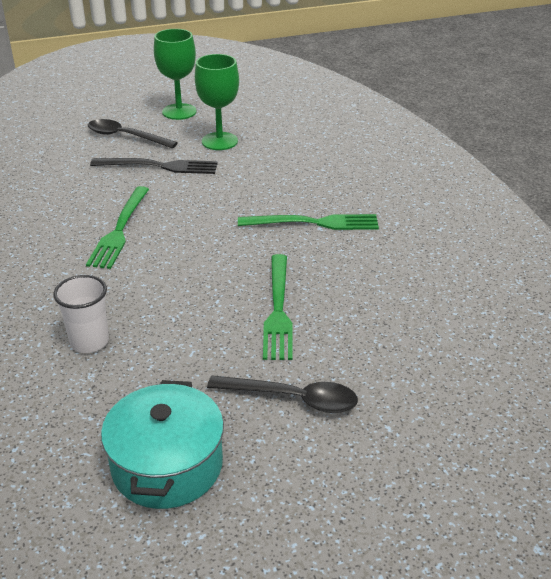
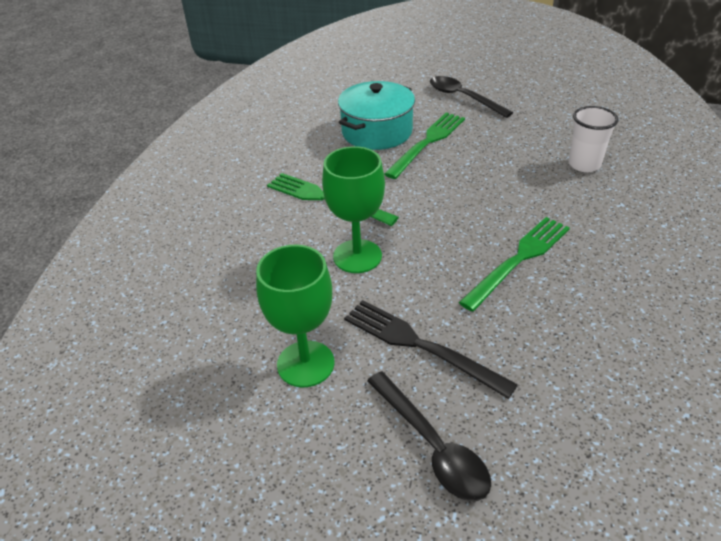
camera: 145 degrees left, 5 degrees up
(167, 465) = (556, 92): turquoise pot -> turquoise pot (377, 132)
(179, 112) = (301, 483): green goblet -> green goblet (357, 256)

